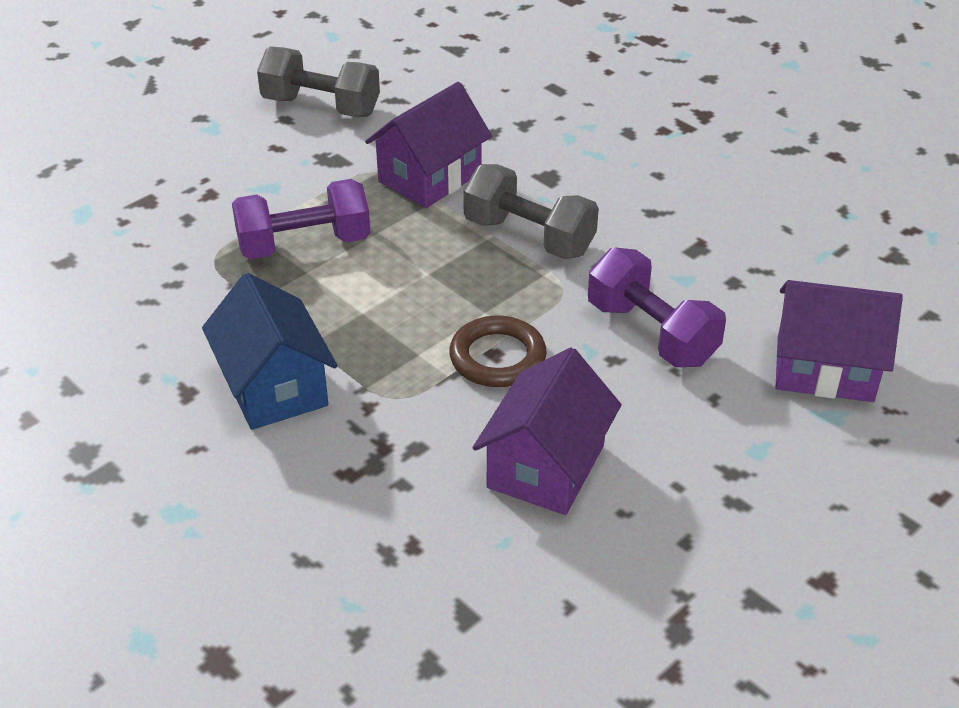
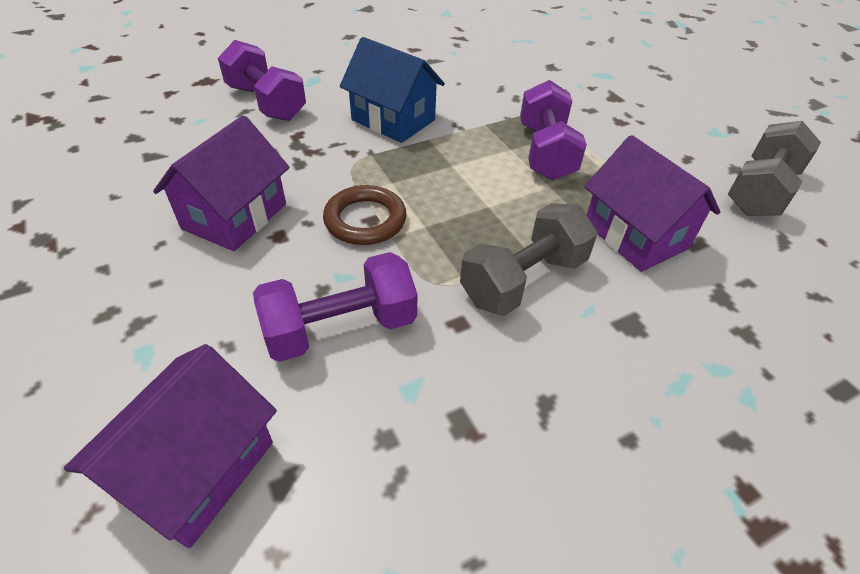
camera: 105 degrees right, 5 degrees up
(271, 542) = (266, 103): none -> purple dumbbell
(274, 387) = (393, 120): blue house -> blue house turned 45 degrees clockwise
(546, 466) = (235, 216): purple house -> purple house turned 75 degrees clockwise

